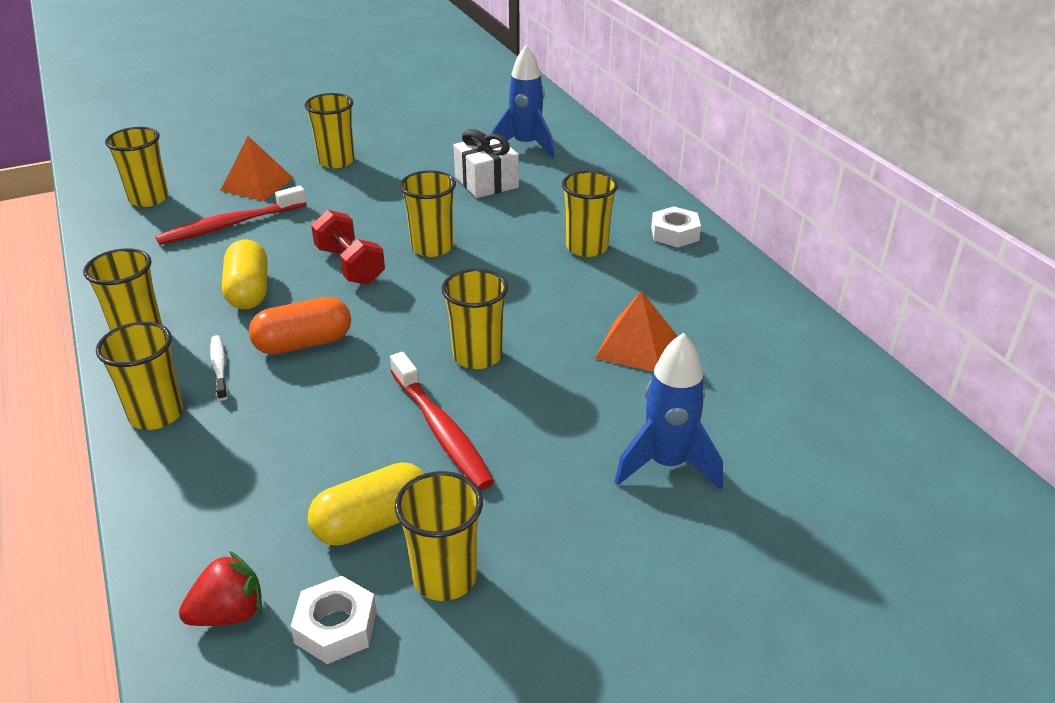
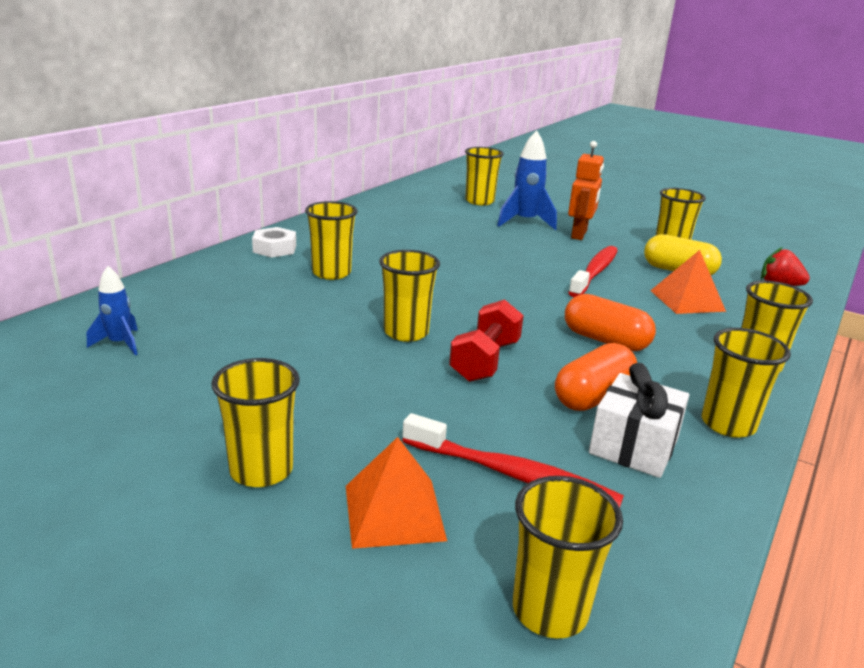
camera: 125 degrees left, 10 degrees down
(219, 367) = (683, 363): white toothbrush -> none
(249, 291) = (592, 396): yellow capsule -> orange capsule
(336, 627) = (733, 263): white nut -> none
(477, 356) = (518, 279): yellow cup -> yellow cup (479, 201)
(486, 182) = (242, 342): white gift -> white gift (633, 446)
(526, 146) = (120, 344): blue rocket -> blue rocket, size x0.60
(577, 499) = (579, 235): none -> orange robot
(636, 346) = (439, 240): orange pyramid -> orange pyramid (687, 300)

